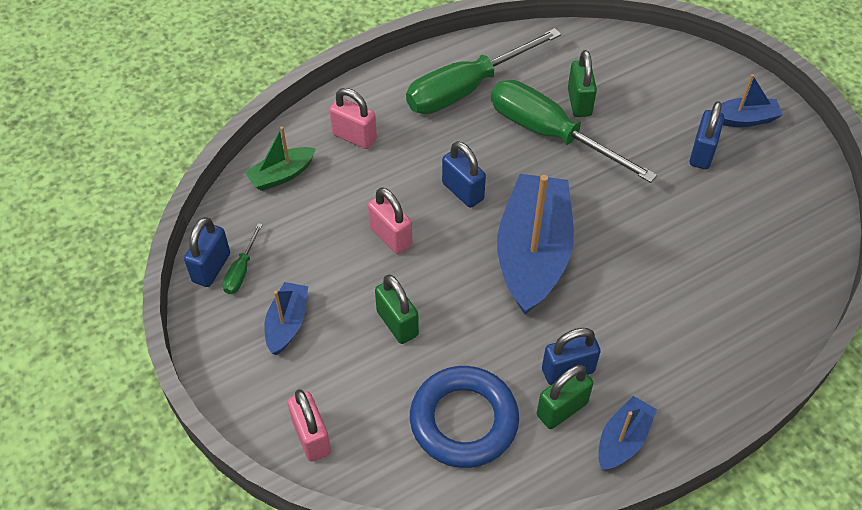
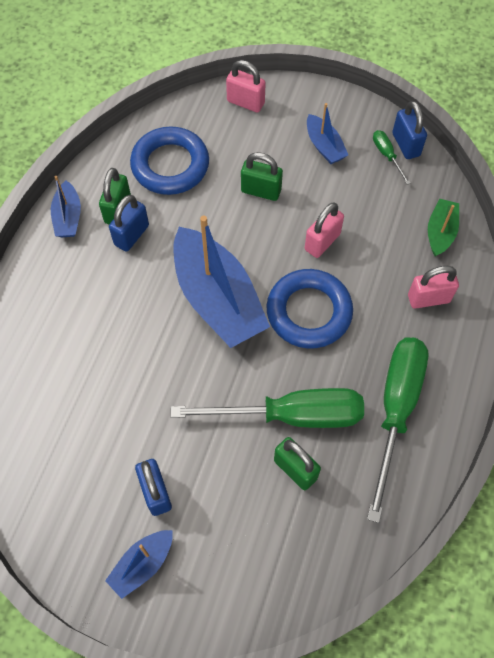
camera: 140 degrees right, 10 degrees up
(391, 237) = (322, 242): pink padlock -> pink padlock turned 60 degrees counterclockwise
(462, 191) = (309, 312): blue padlock -> blue ring

